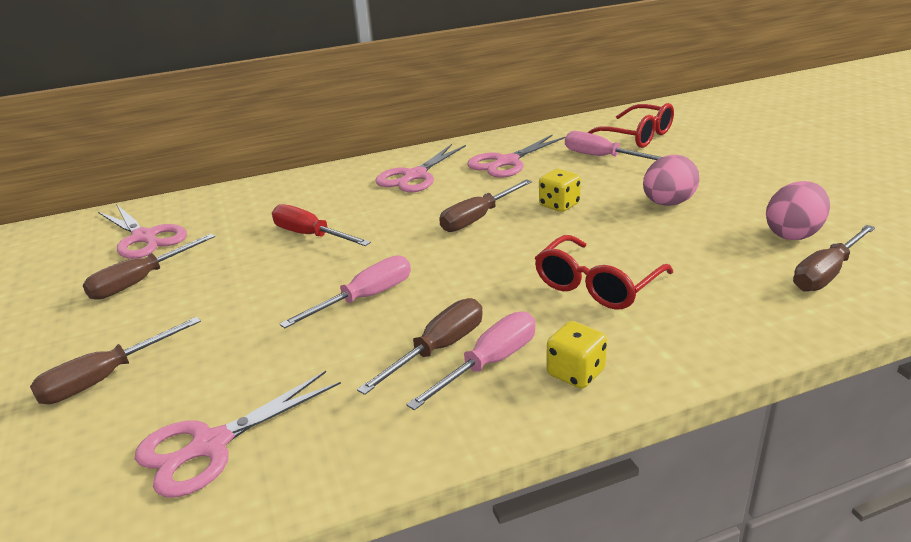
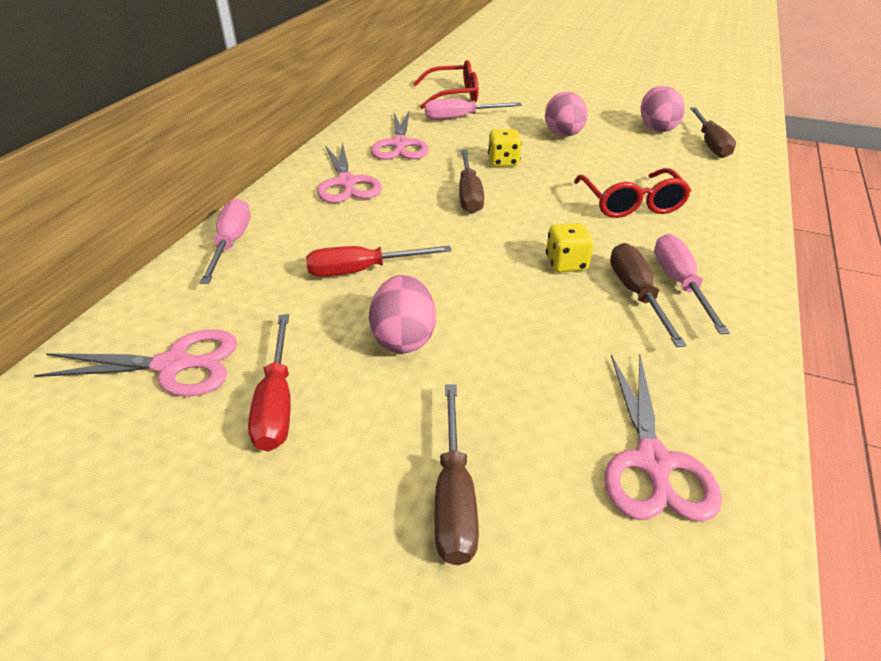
camera: 50 degrees left, 10 degrees up
(140, 281) = (277, 402): brown screwdriver -> red screwdriver
(250, 286) = (404, 338): none -> pink egg
(365, 298) = (517, 291): pink screwdriver -> pink screwdriver (231, 243)
(575, 373) = (726, 260): yellow dice -> yellow dice (566, 263)

